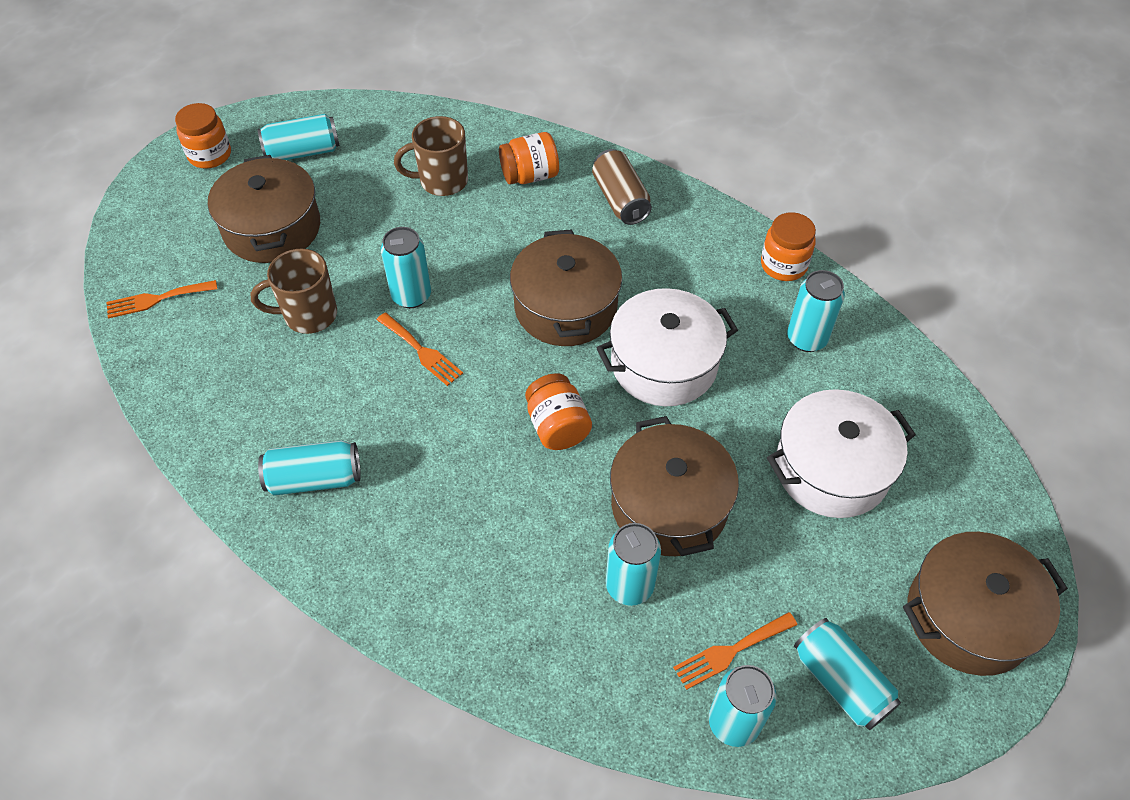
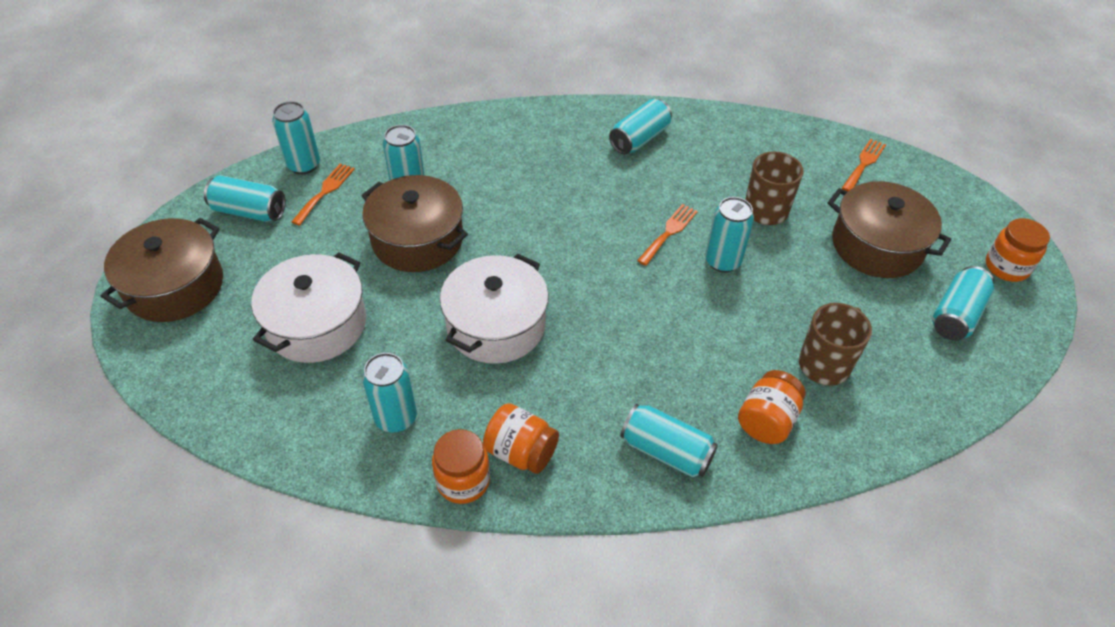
camera: 140 degrees right, 5 degrees down
(421, 351) = (669, 232): orange fork -> orange fork turned 120 degrees clockwise
(557, 426) = (531, 241): orange jar -> orange jar (521, 452)
(565, 307) = (608, 322): brown pot -> none
(620, 200) = (666, 451): brown can -> turquoise can

